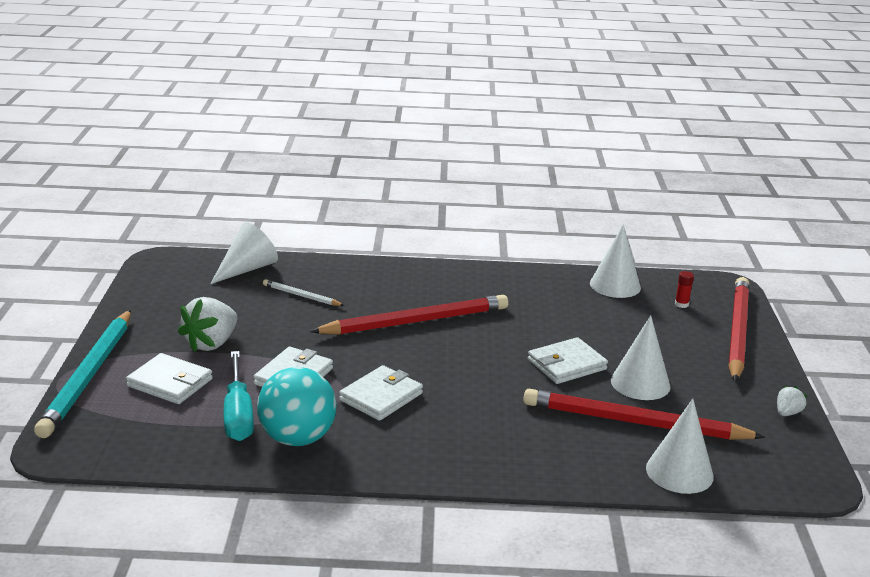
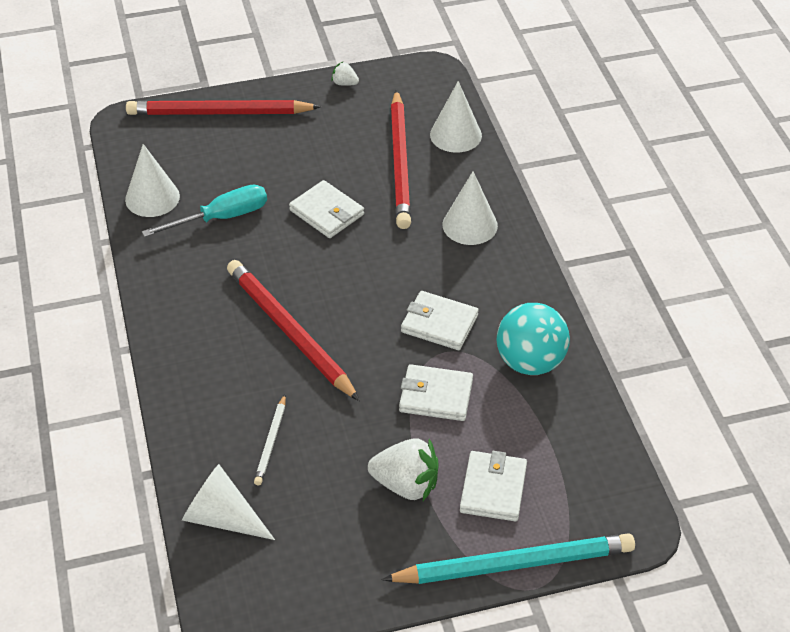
camera: 105 degrees left, 20 degrees up
(238, 414) = (516, 415): turquoise screwdriver -> turquoise screwdriver (221, 218)
(640, 383) = (337, 165): white cone -> white cone (470, 225)
(681, 304) = (178, 150): red glue stick -> none

